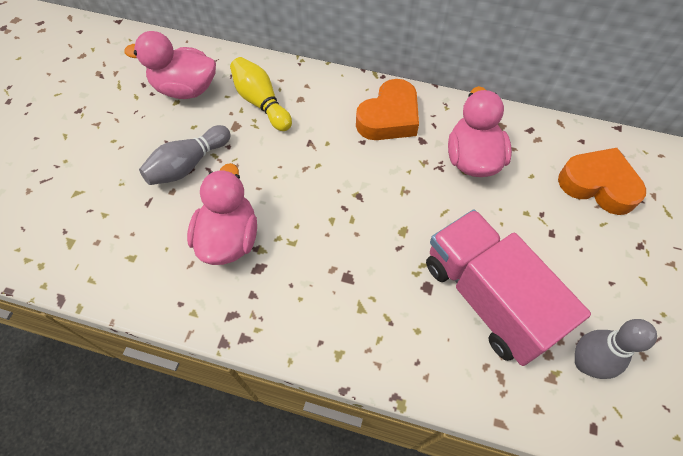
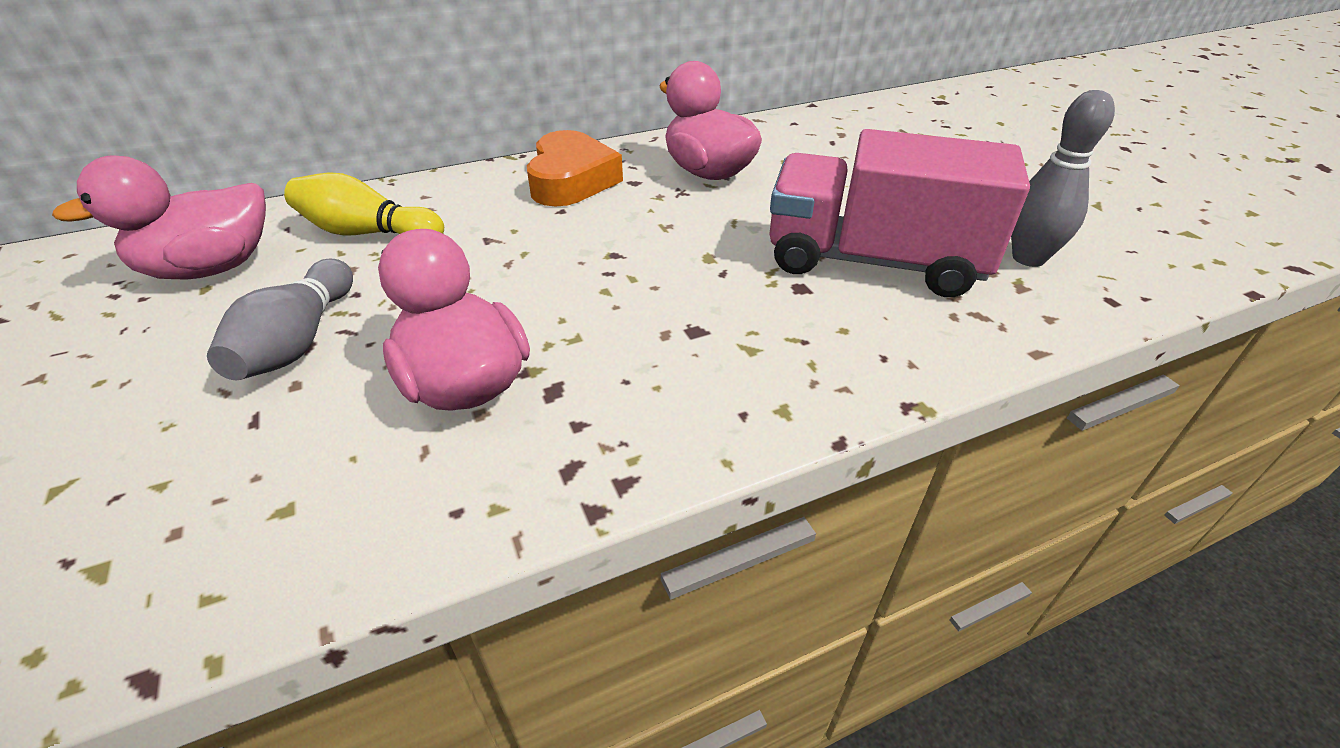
camera: 40 degrees left, 20 degrees down
(598, 185) = (849, 142): orange heart -> none

